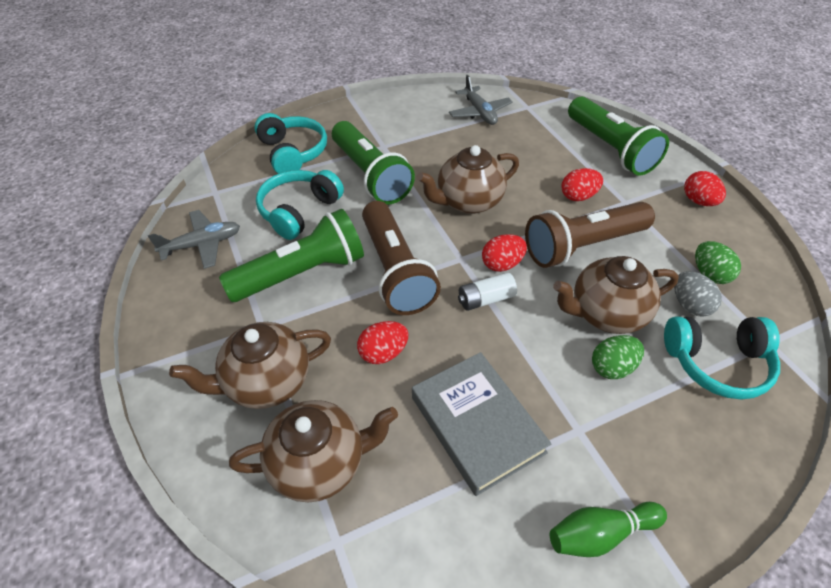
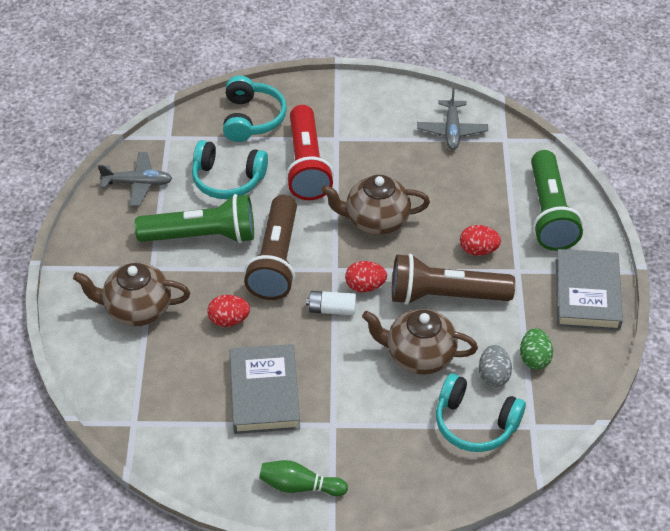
camera: 25 degrees right, 0 degrees up
(299, 211) = (228, 179): turquoise headphones -> turquoise headphones turned 135 degrees counterclockwise
(319, 463) = (146, 375): brown teapot -> none
(370, 176) = (307, 165): green flashlight -> red flashlight
(612, 367) = (391, 395): green egg -> none
(698, 201) = (587, 294): red egg -> grey book

